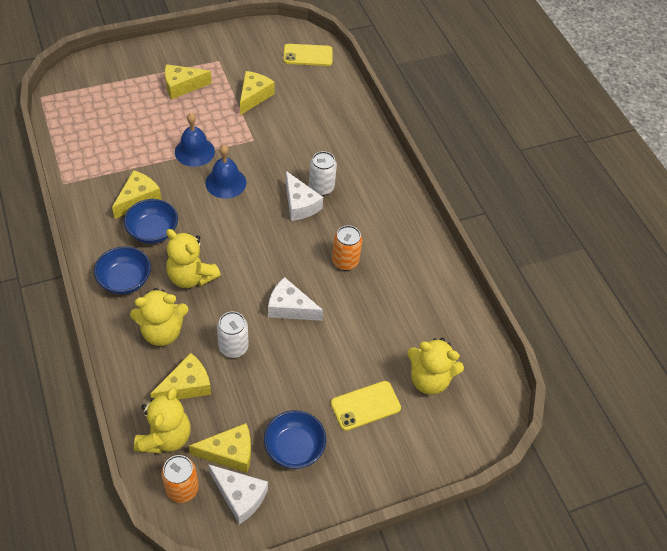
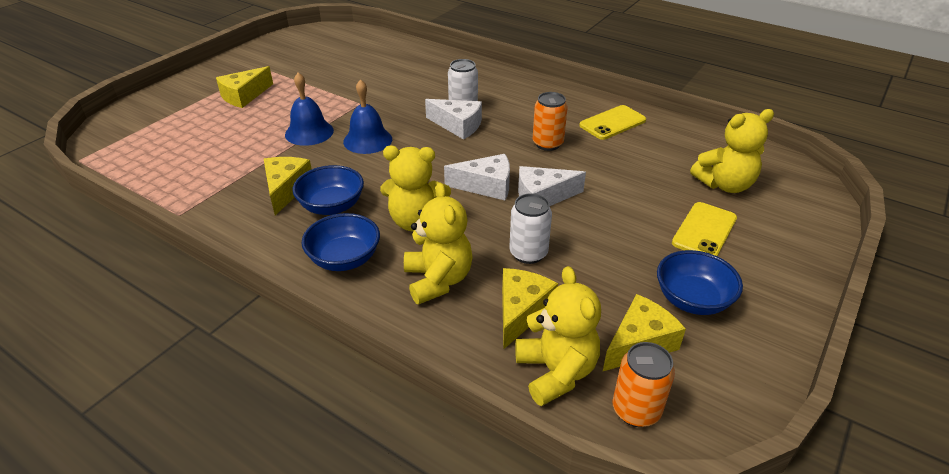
camera: 30 degrees left, 15 degrees down
(162, 331) = (438, 280): yellow teddy bear -> yellow teddy bear turned 60 degrees counterclockwise
(240, 496) = (701, 376): white cheese -> white cheese (486, 186)
(254, 96) = (326, 77): yellow cheese -> none
(308, 55) = (347, 38): yellow phone -> yellow phone (612, 123)

